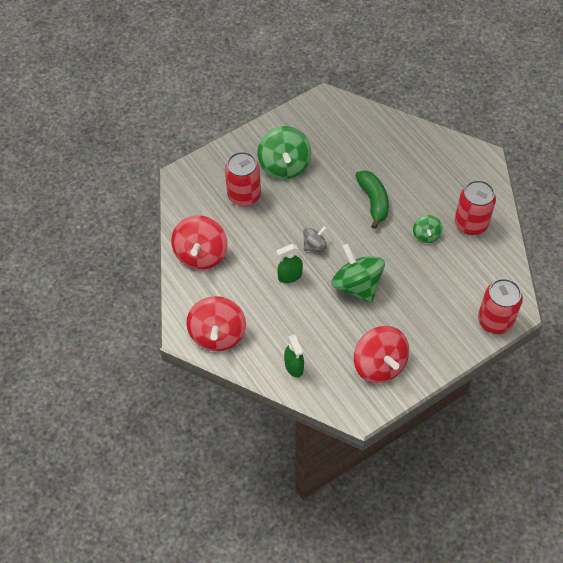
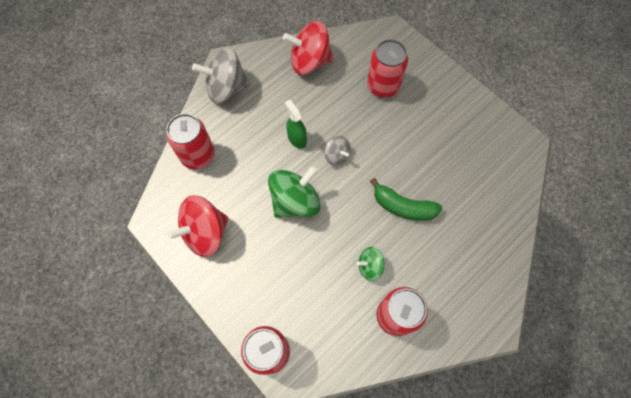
camera: 80 degrees right, 10 degrees up
(217, 334) = (226, 88): red spinning top -> grey spinning top
(284, 165) = (428, 116): green spinning top -> none
(294, 366) = (198, 155): green spray bottle -> red can
(373, 201) = (403, 206): green banana -> green banana turned 45 degrees clockwise

